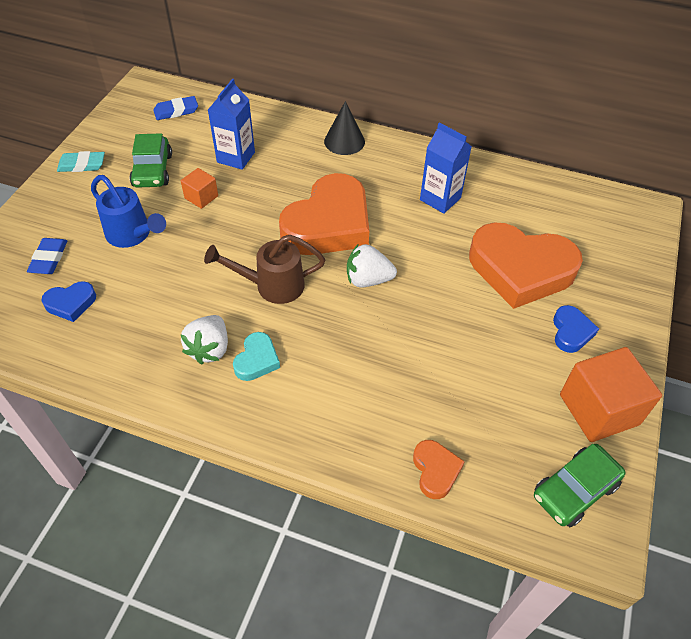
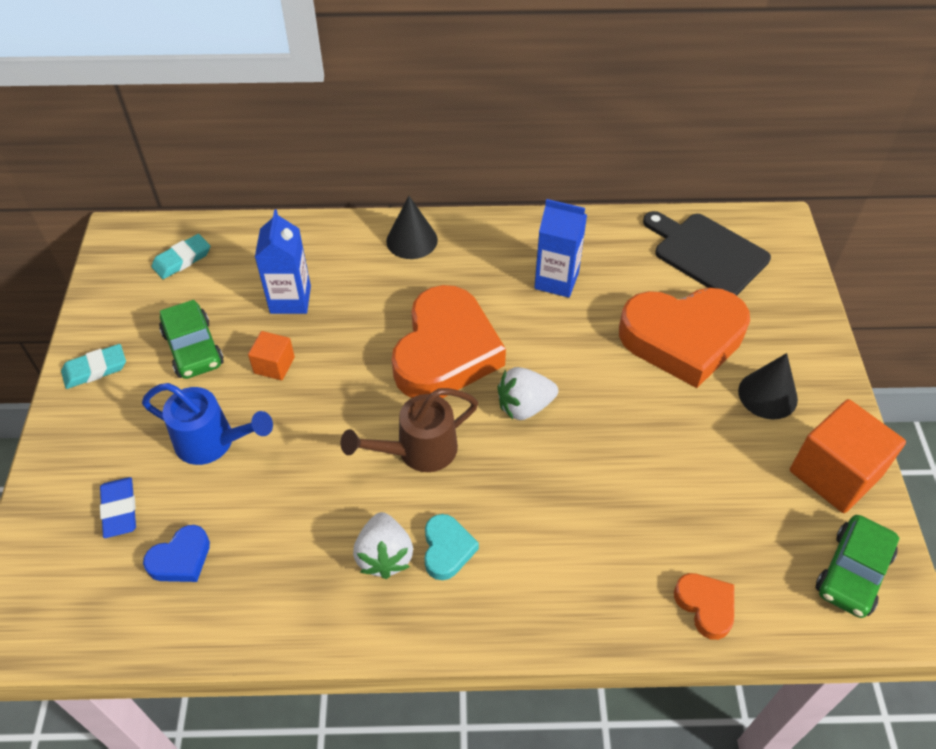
camera: 20 degrees left, 0 degrees up
(176, 111) = (182, 259): blue eraser -> turquoise eraser
(571, 332) = (767, 395): blue heart -> black cone
(574, 213) = (707, 253): none -> black cutting board

